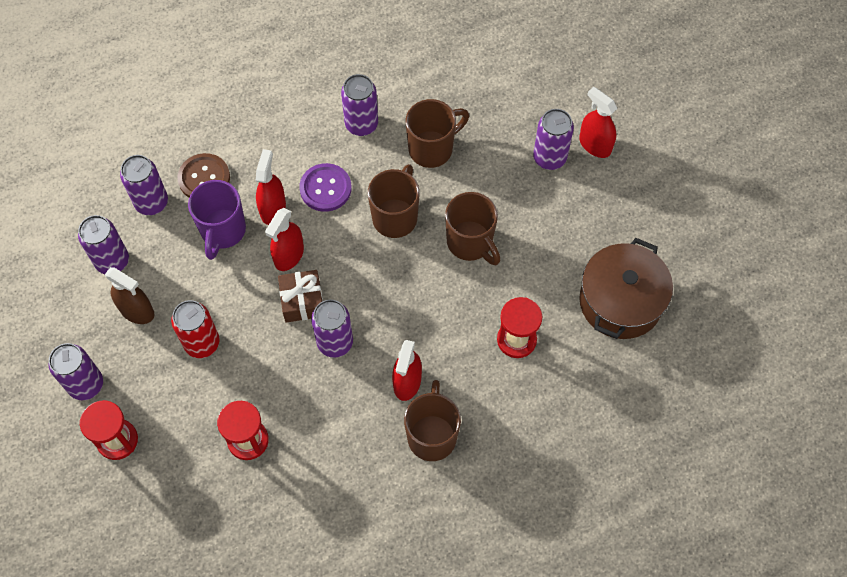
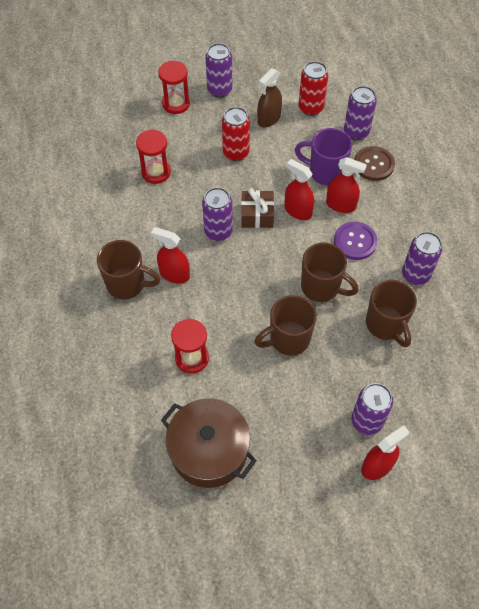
camera: 100 degrees right, 5 degrees down
(112, 261) = (310, 108): purple can -> red can

